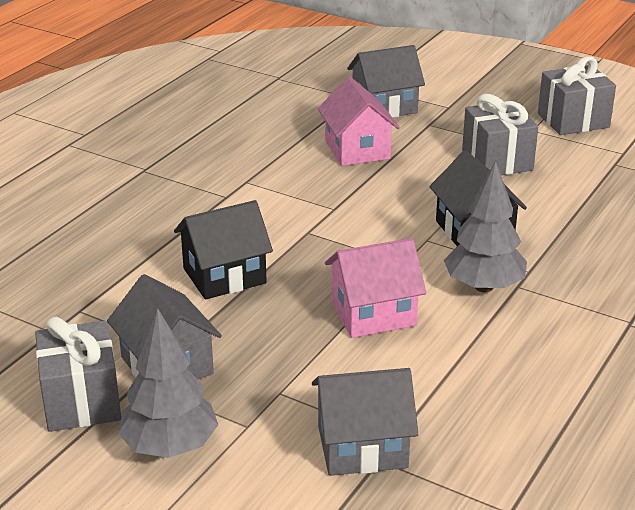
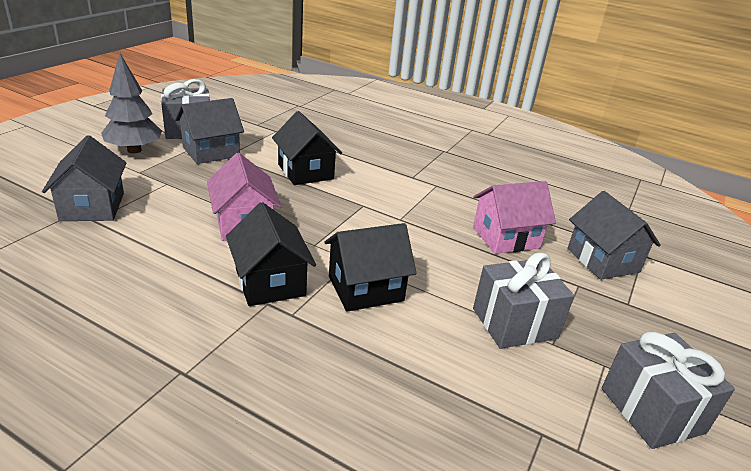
camera: 85 degrees right, 0 degrees up
(484, 286) = (270, 282): grey tree -> black house

